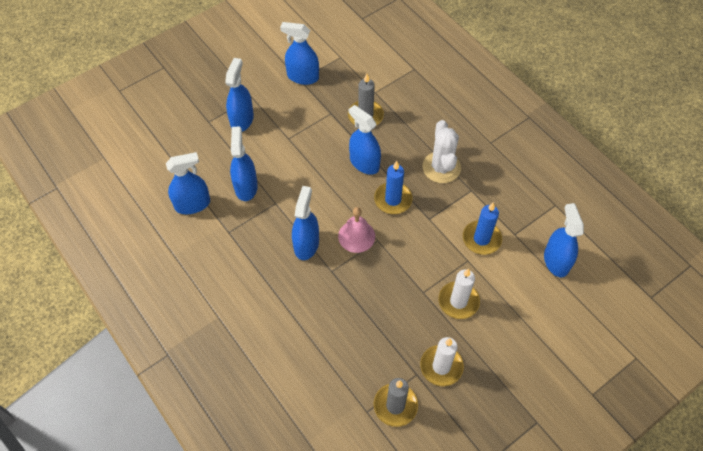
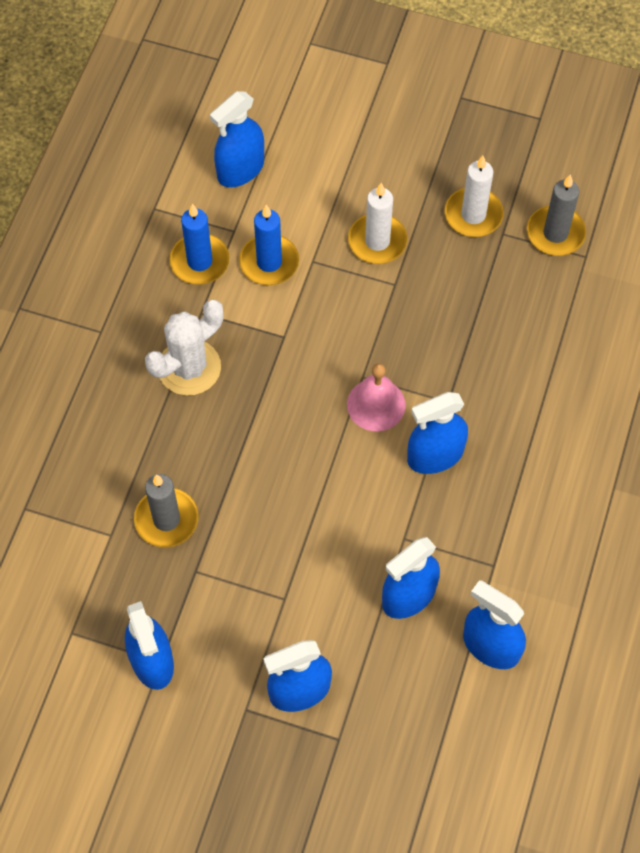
camera: 125 degrees left, 5 degrees up
(364, 163) = (253, 467): blue spray bottle -> none
(393, 199) = (286, 396): blue candle -> blue candle (199, 261)

